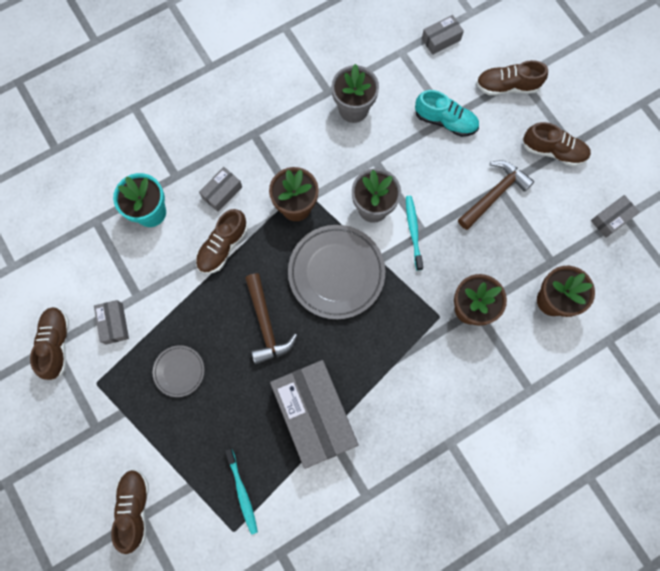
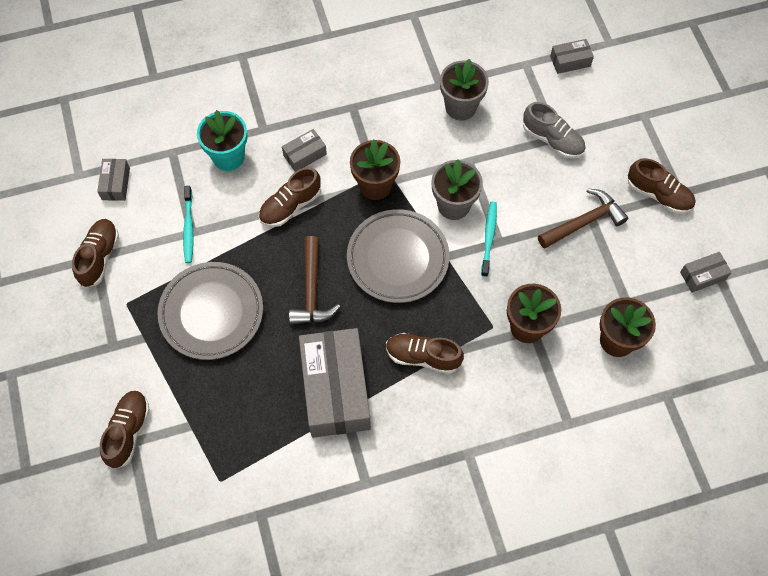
camera: 15 degrees right, 10 degrees down
(114, 323) = (161, 252): grey box -> grey box (116, 184)
(179, 371) = (211, 313): grey plate -> grey plate, size x1.94
(242, 492) = (240, 445): turquoise toothbrush -> turquoise toothbrush (188, 228)
(445, 121) = (552, 140): turquoise shoe -> grey shoe
(507, 86) = (627, 121): brown shoe -> brown shoe (423, 357)

